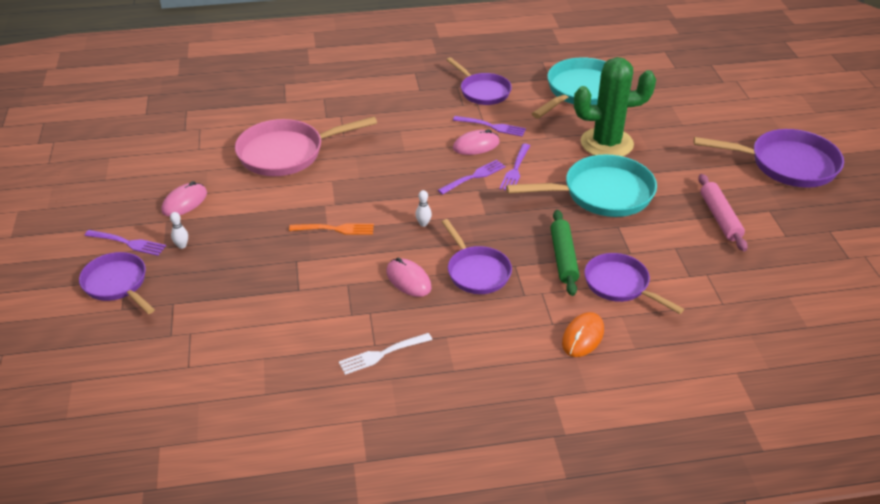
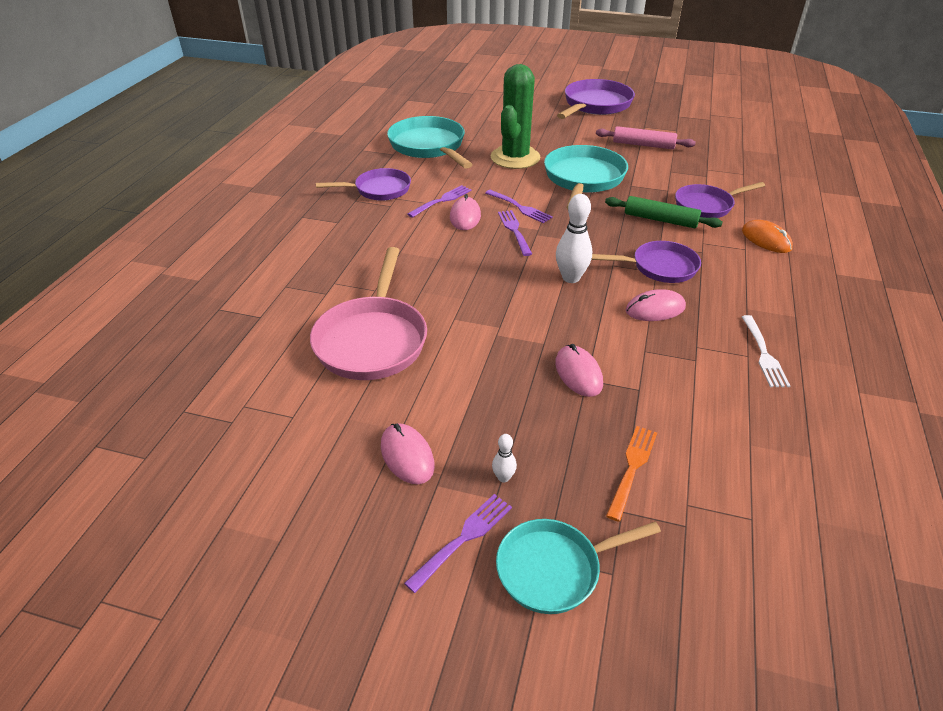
camera: 65 degrees left, 0 degrees up
(117, 284) = (554, 569): purple pan -> turquoise pan
(300, 255) = (578, 373): none -> pink mouse
(335, 229) = (545, 337): orange fork -> orange fork (632, 469)
(423, 224) = (571, 278): white bowling pin -> white bowling pin, size x2.01

